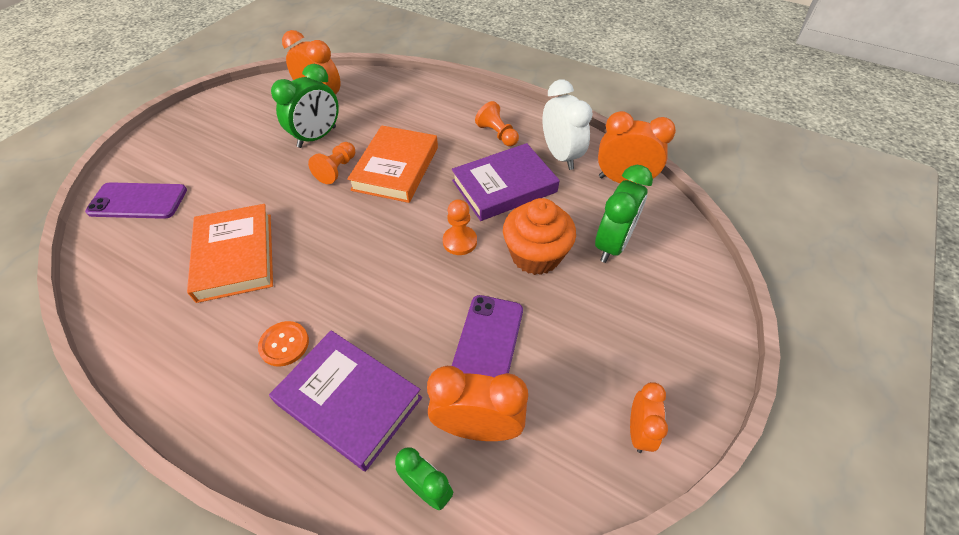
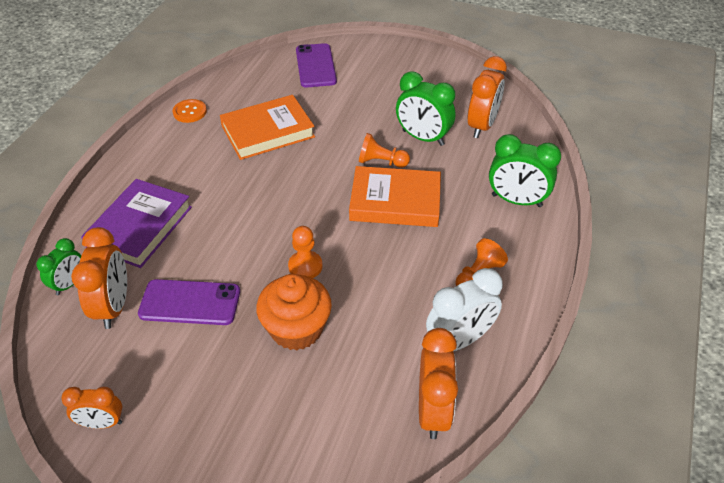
camera: 80 degrees right, 5 degrees down
(284, 344) = (187, 180): orange button -> orange button (190, 112)
(504, 186) = (391, 292): purple book -> none
(612, 244) = (322, 399): green clock -> green clock (516, 201)

